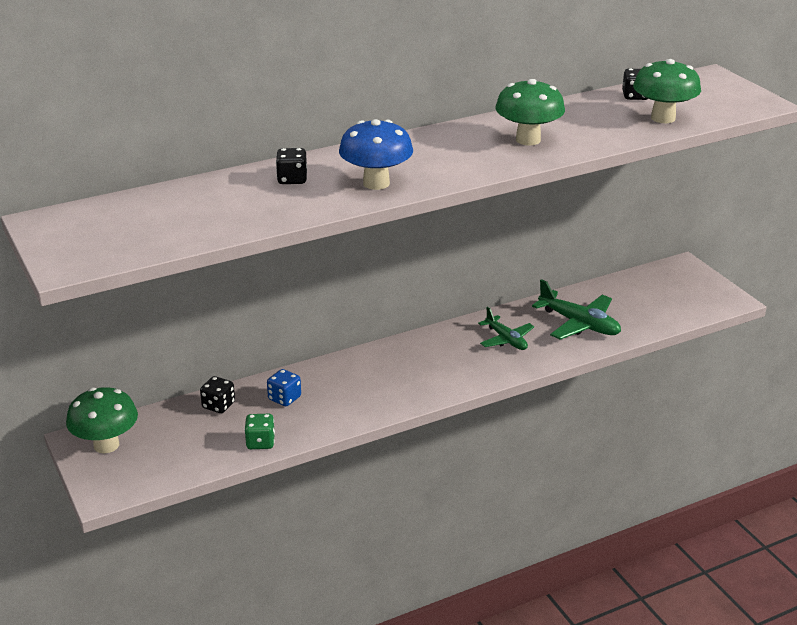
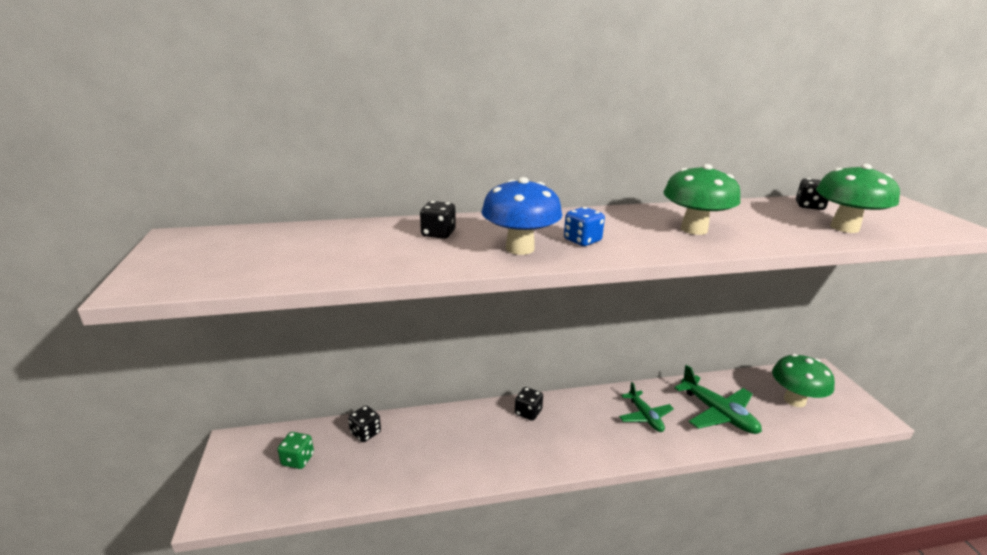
camera: 15 degrees right, 5 degrees down
(106, 445) = (250, 454): green mushroom -> green mushroom (794, 400)
(260, 442) = (381, 484): green dice -> green dice (298, 459)
(284, 398) = (425, 438): blue dice -> blue dice (582, 240)
(384, 357) = (528, 412): none -> black dice

